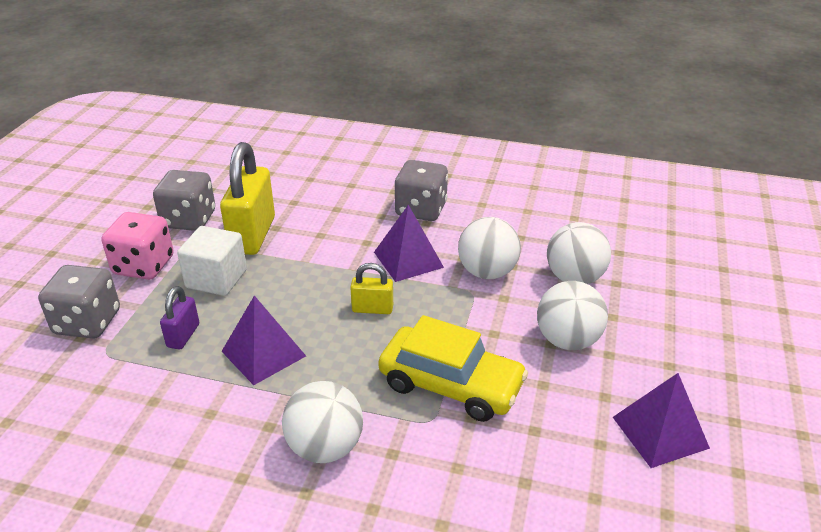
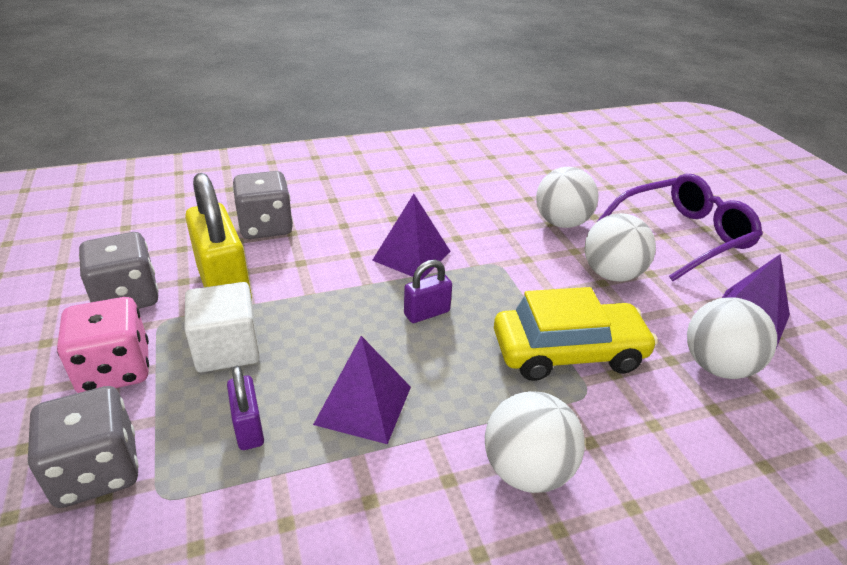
camera: 35 degrees left, 0 degrees up
(372, 309) = (427, 313): yellow padlock -> purple padlock
(421, 209) = (376, 208): grey dice -> grey dice (266, 227)
(487, 272) = (491, 242): white ball -> white ball (717, 366)
(688, 334) = (682, 236): none -> purple glasses

